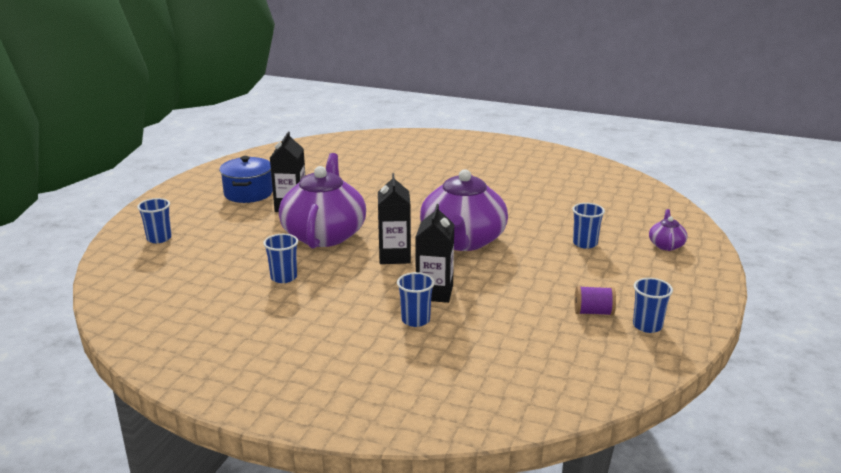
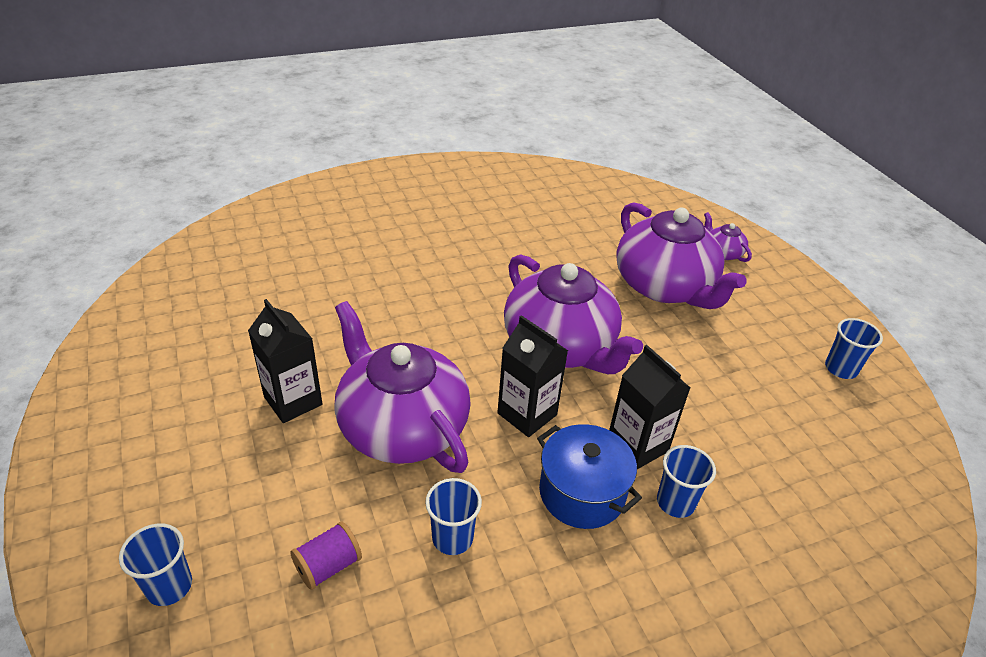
camera: 45 degrees left, 15 degrees up
(248, 193) = (197, 408): blue pot -> blue pot (582, 493)
(585, 243) = (664, 286): blue cup -> purple teapot
(593, 312) = (787, 378): purple spool -> purple spool (328, 566)

